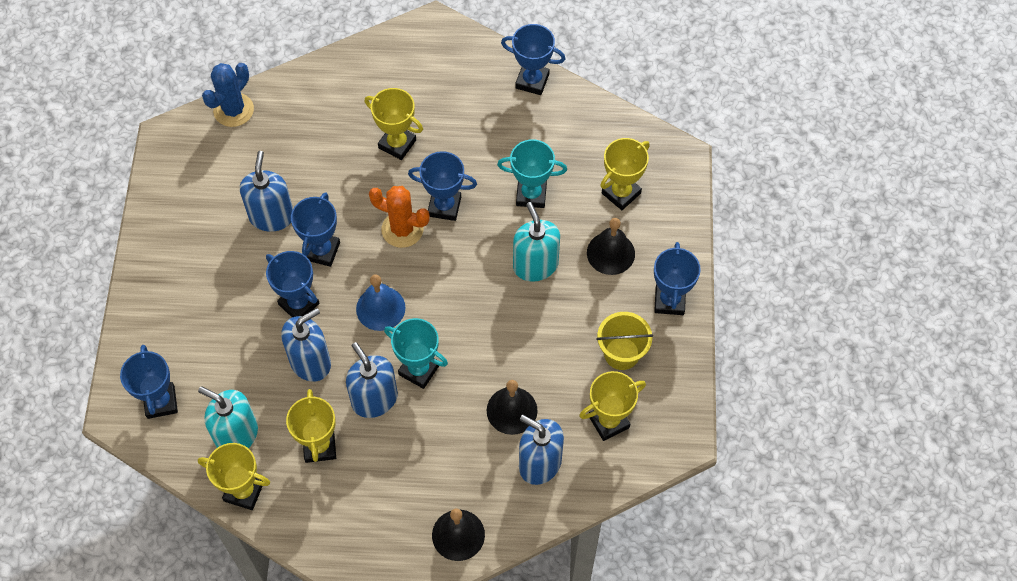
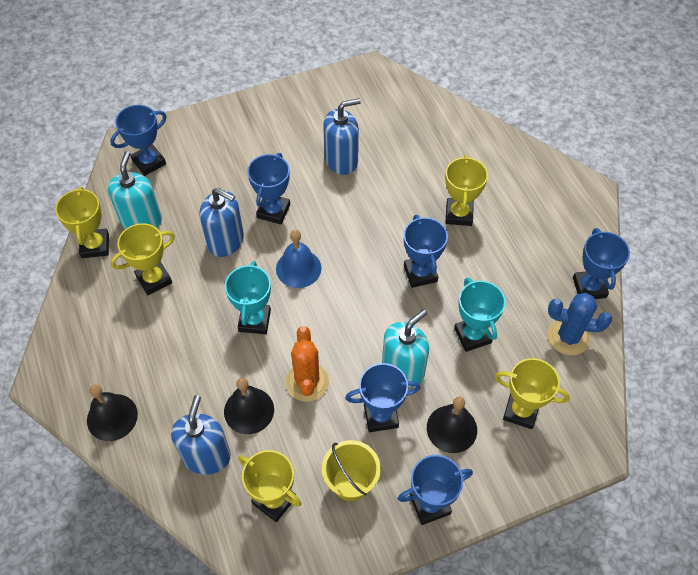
camera: 65 degrees right, 5 degrees down
(233, 110) = (420, 97): blue cactus -> blue cactus (568, 337)
(322, 251) = (329, 206): blue trophy -> blue trophy (381, 416)
(374, 399) = (213, 300): blue soap dispenser -> none
(402, 229) = (380, 252): orange cactus -> orange cactus (307, 382)

